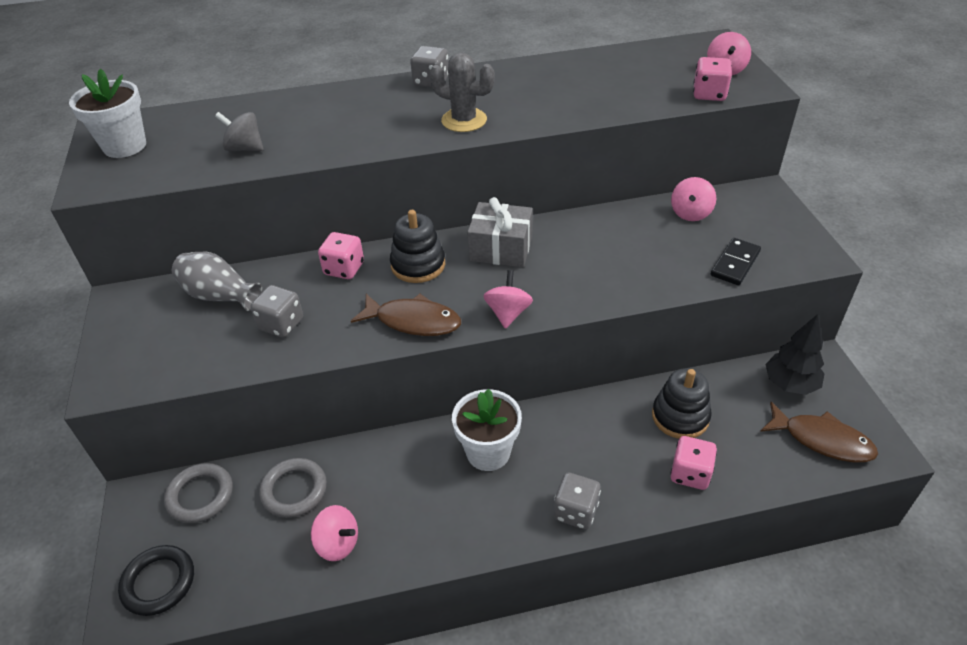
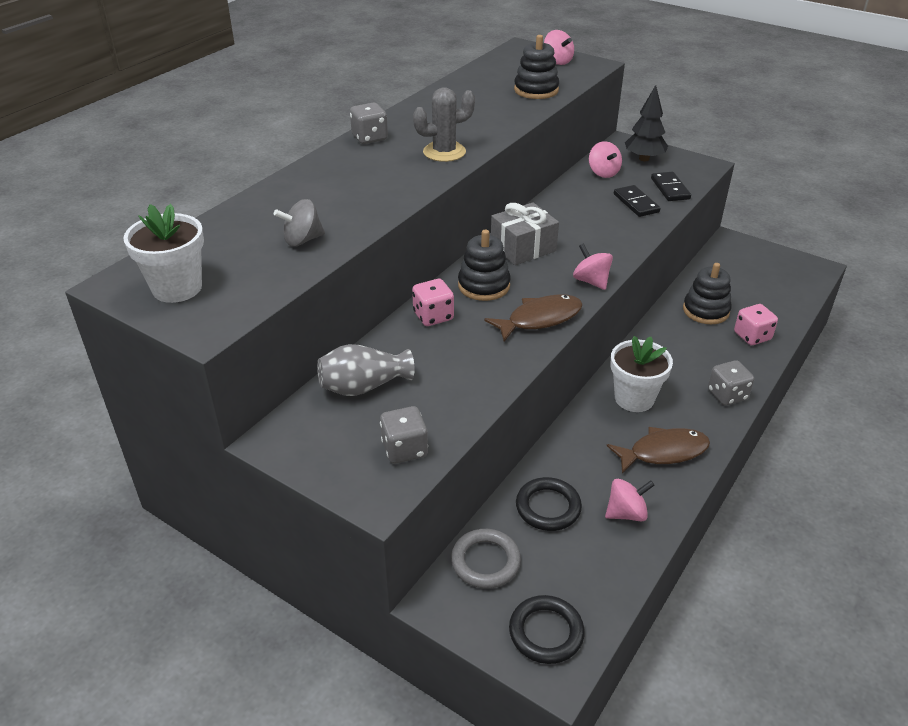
camera: 45 degrees left, 5 degrees down
(281, 324) = (449, 374): grey dice -> grey dice (404, 449)
(294, 490) = (548, 507): grey ring -> black ring
(649, 93) = (536, 90): none -> black stacking toy
(673, 260) = (636, 203): none -> black domino
(709, 94) = (573, 78): pink dice -> none
(790, 384) = (733, 261): black tree -> black tree (644, 159)
(822, 440) = (785, 280): brown fish -> brown fish (663, 452)

